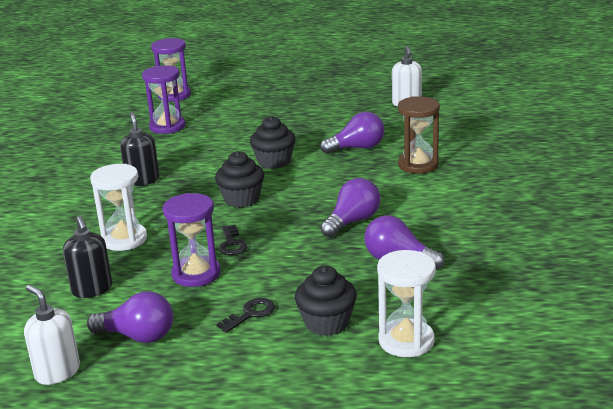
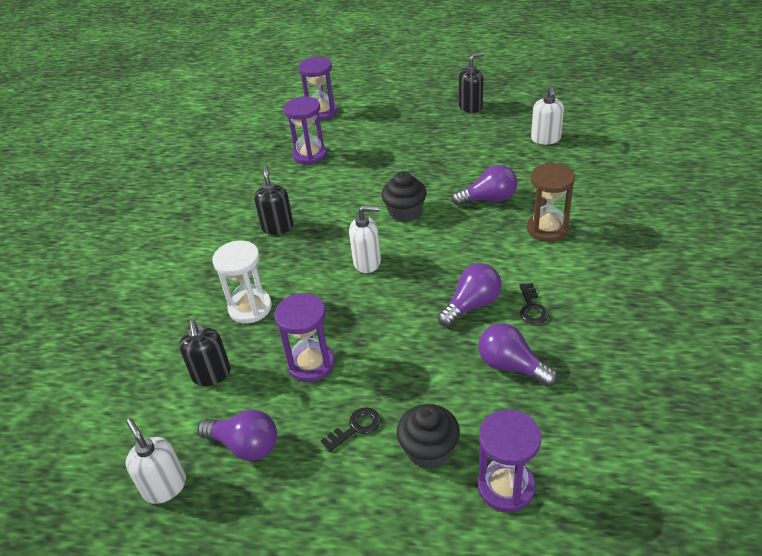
camera: 10 degrees right, 15 degrees up
(232, 244) = (350, 325): black key -> black key (532, 308)
(241, 199) = (367, 262): black cupcake -> white soap dispenser
(328, 84) = (470, 107): none -> black soap dispenser
(406, 341) = (506, 487): white hourglass -> purple hourglass

